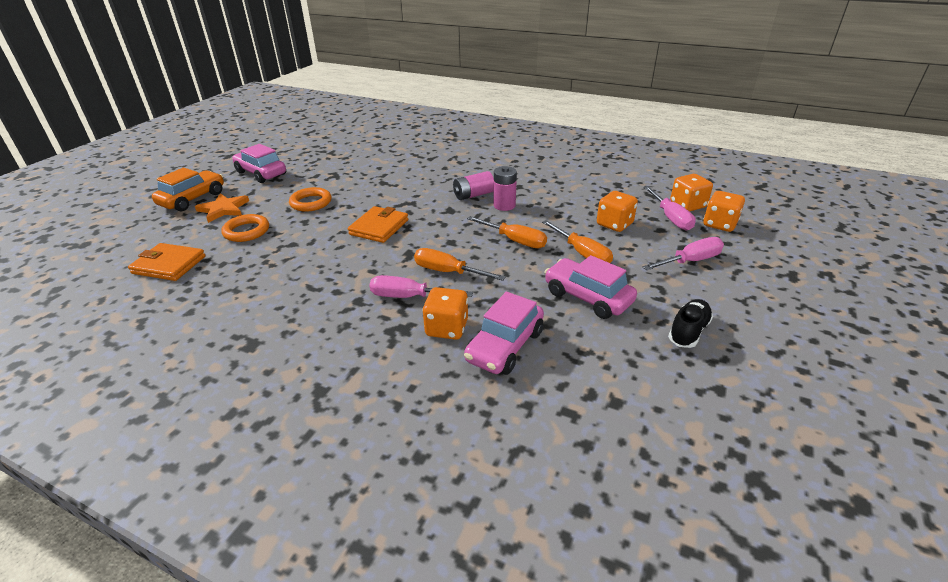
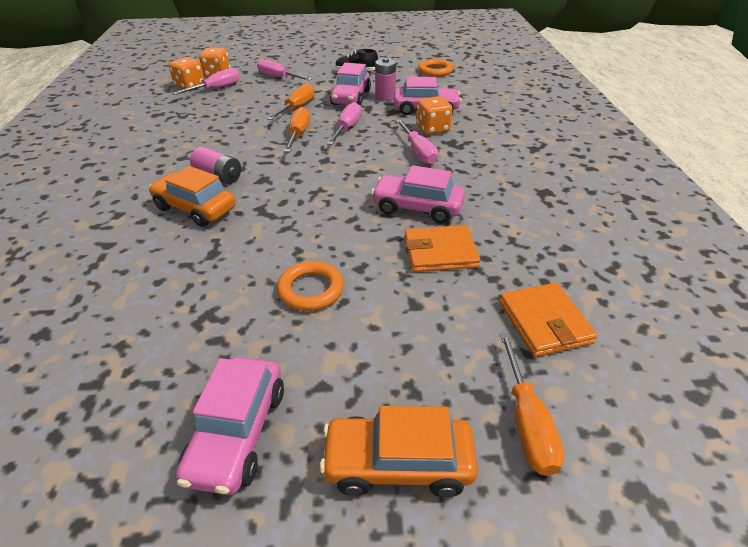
camera: 120 degrees left, 5 degrees up
(223, 209) = (395, 378): orange star -> none
(246, 231) = (423, 304): orange ring -> orange ring (435, 71)
(329, 262) = (417, 208): none -> pink car
(379, 227) = (330, 207): orange wallet -> orange wallet (440, 252)
(438, 183) = (195, 208): none -> orange car
(447, 272) = (371, 148): orange screwdriver -> orange screwdriver (527, 423)
(503, 270) = (347, 128): none -> pink screwdriver
(504, 205) = (234, 154): pink battery -> pink battery (385, 97)
(614, 224) = (241, 104): orange dice -> none

